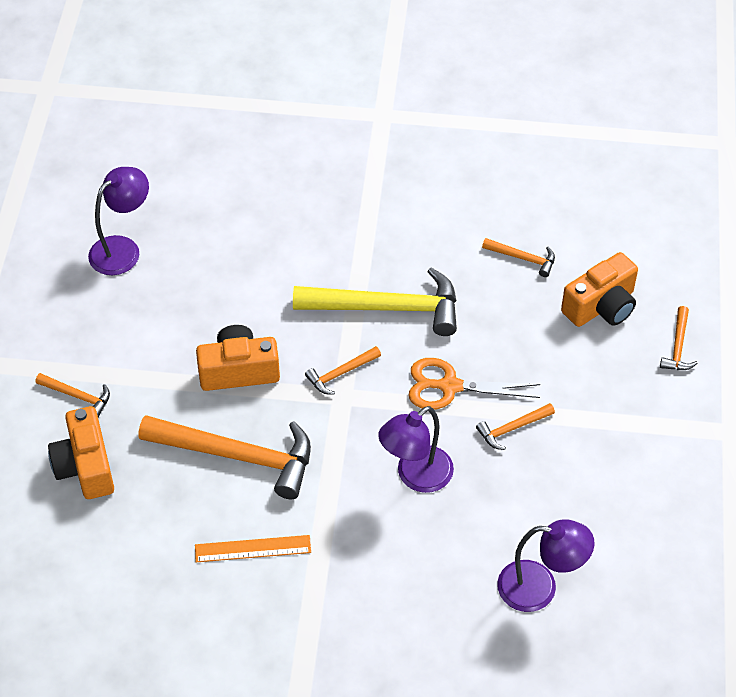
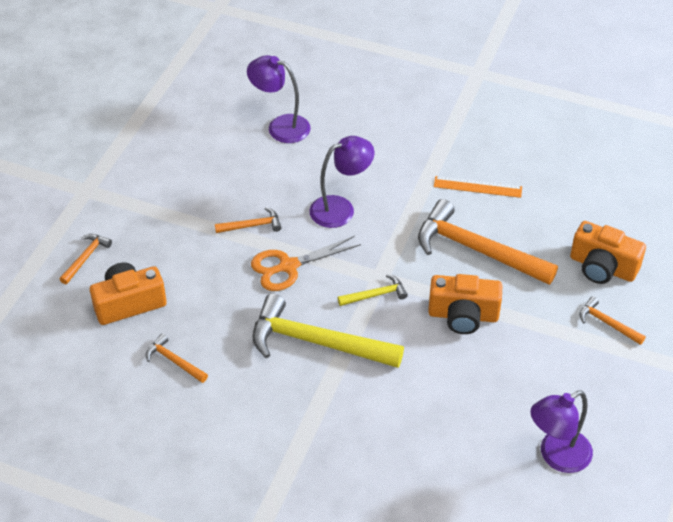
camera: 165 degrees left, 5 degrees down
(85, 466) = (602, 267): orange camera -> orange camera turned 120 degrees clockwise
(340, 373) = (376, 295): orange hammer -> yellow hammer
(449, 386) = (288, 266): orange scissors -> orange scissors turned 135 degrees clockwise

